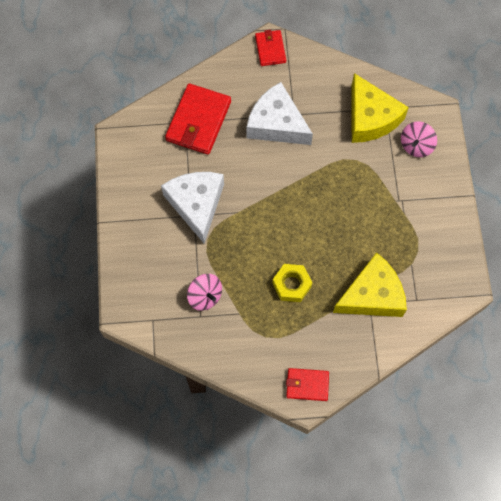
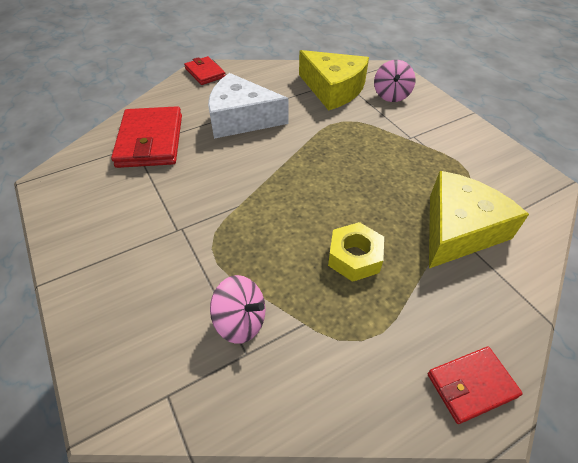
camera: 25 degrees left, 20 degrees down
(196, 204) = (180, 216): white cheese -> none

